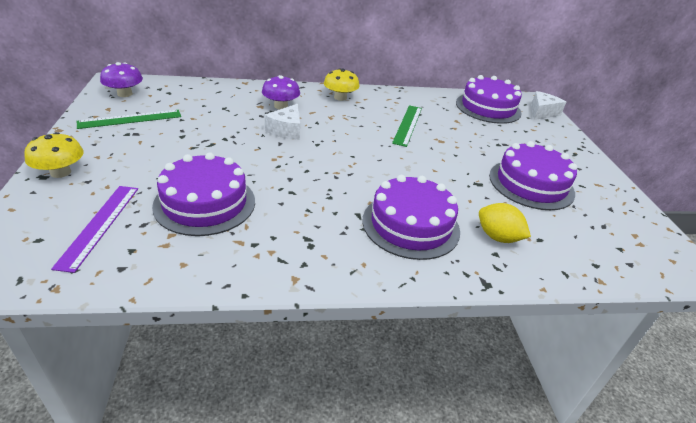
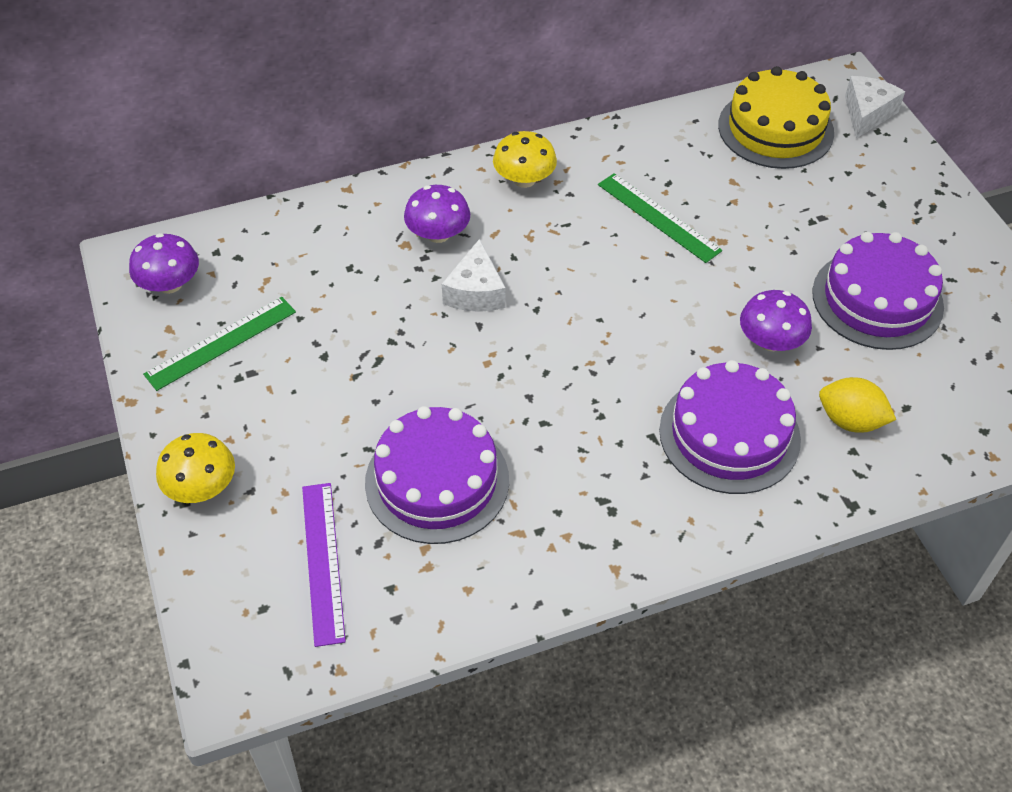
camera: 10 degrees left, 15 degrees up
(407, 125) = (658, 217): green ruler -> green ruler turned 45 degrees counterclockwise
(455, 187) = (770, 341): none -> purple mushroom
(488, 108) = (775, 129): purple cake -> yellow cake

